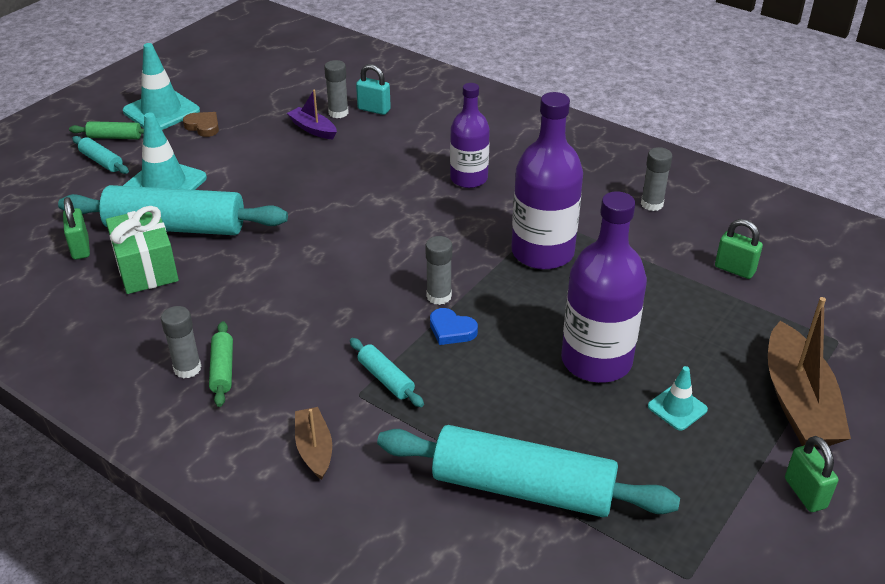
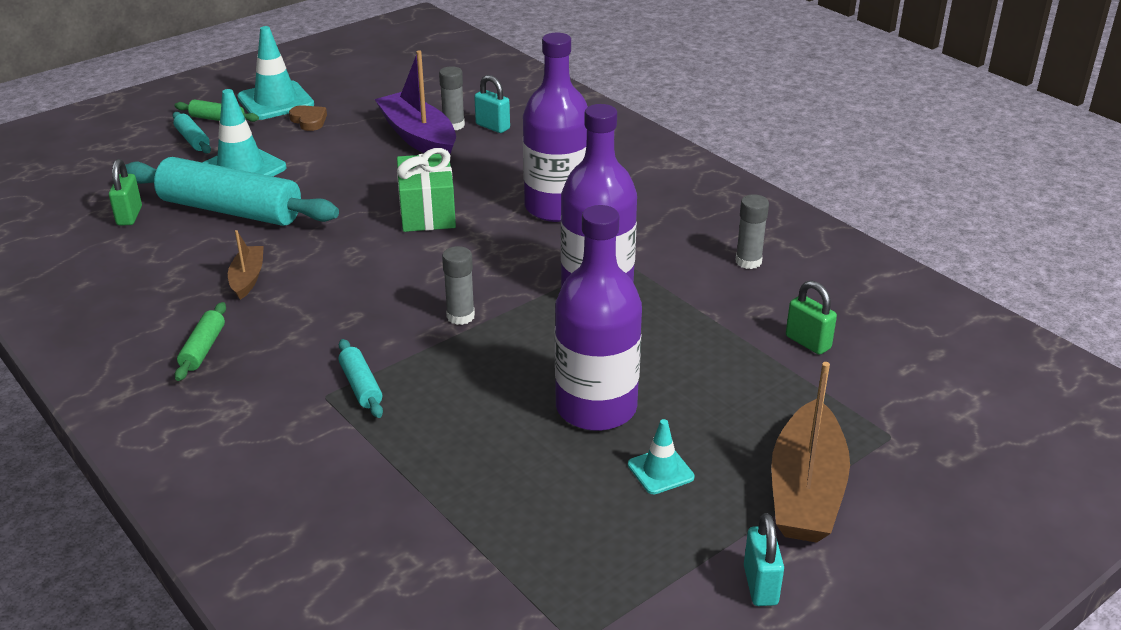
camera: 15 degrees right, 5 degrees down
(146, 268) = (181, 243): green gift -> green gift (427, 212)
(187, 368) = (170, 342): grey glue stick -> none
(313, 129) = (418, 137): purple boat -> purple boat, size x1.89
(314, 449) = (252, 439): brown boat -> brown boat (247, 278)
(451, 330) = (455, 351): blue heart -> none
(469, 178) = (556, 207): purple bottle -> purple bottle, size x1.53
(523, 488) = (445, 517): turquoise rolling pin -> none
(805, 493) = (760, 585): green padlock -> turquoise padlock

